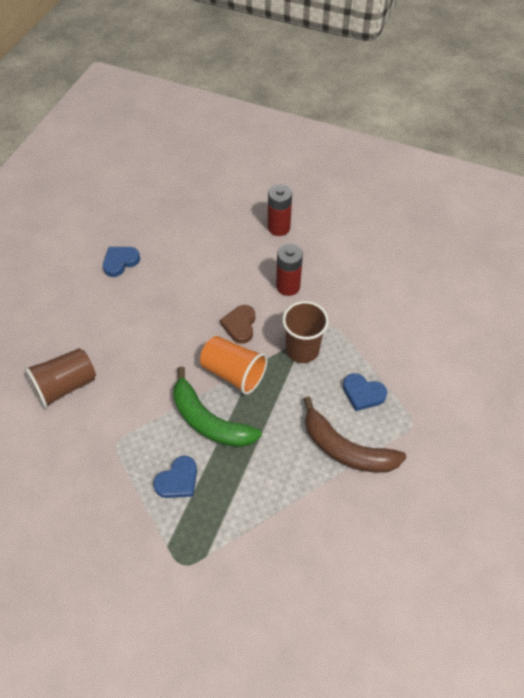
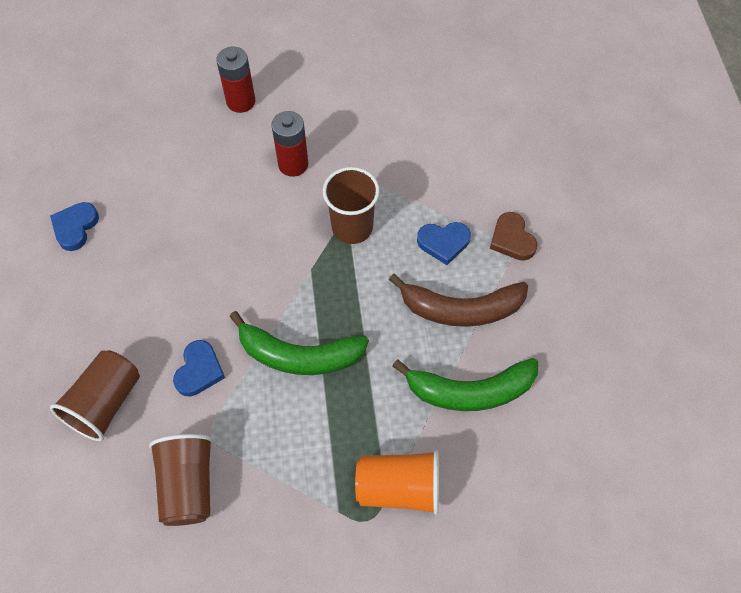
camera: 30 degrees left, 5 degrees up
(81, 469) = (188, 485): none -> brown cup
(178, 480) = (306, 437): blue heart -> blue heart (199, 370)
(233, 372) = (293, 289): orange cup -> orange cup (399, 488)
(240, 325) = (266, 234): brown heart -> brown heart (512, 239)
(316, 513) = (470, 391): none -> green banana

